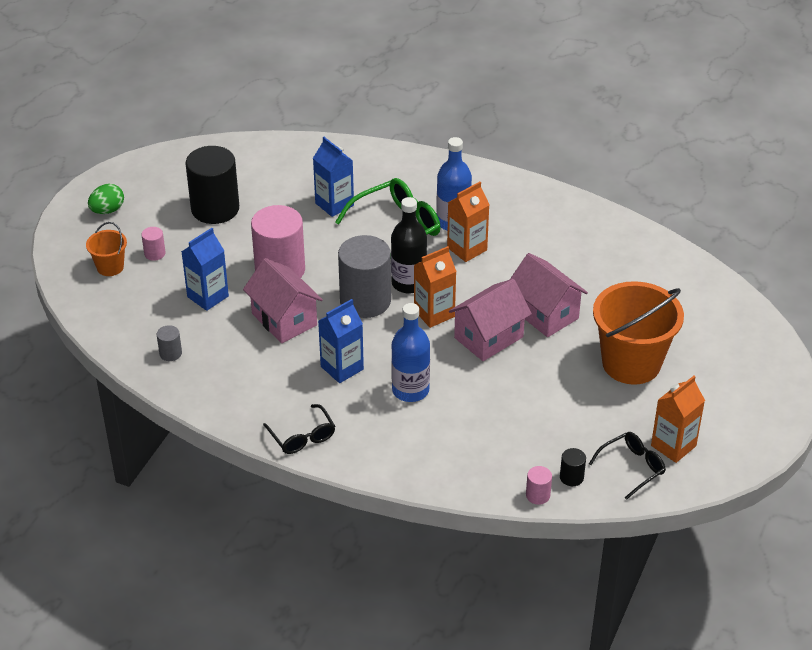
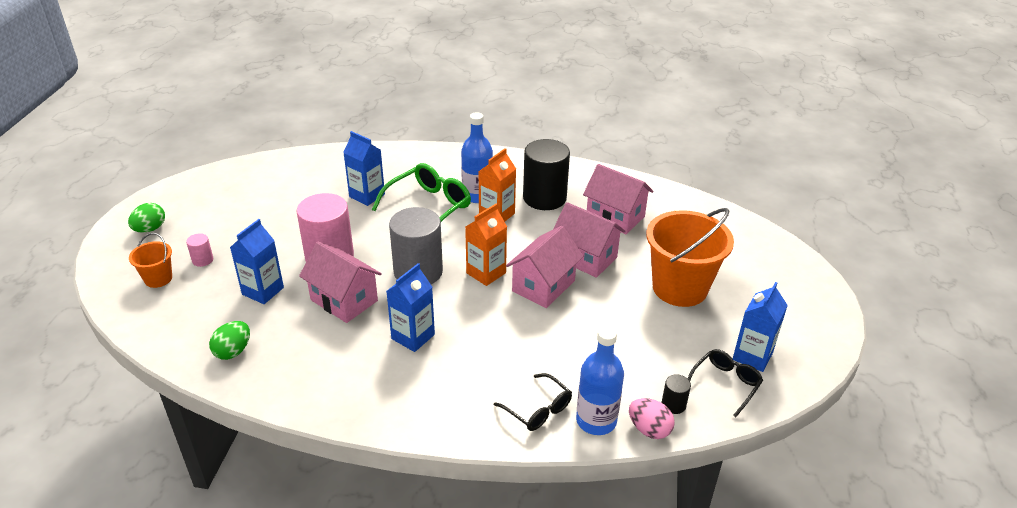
camera: 15 degrees left, 5 degrees down
(170, 353) = (233, 351): grey cylinder -> green egg
(215, 209) = (256, 214): black cylinder -> black cylinder (544, 198)
(302, 437) = (391, 413): black glasses -> black glasses (538, 410)
(408, 283) = (454, 250): black bottle -> none
(410, 390) = (487, 347): blue bottle -> blue bottle (596, 421)
(538, 495) = (649, 429): pink cylinder -> pink egg
(596, 271) = (615, 217): none -> pink house
(673, 446) = (752, 356): orange carton -> blue carton

